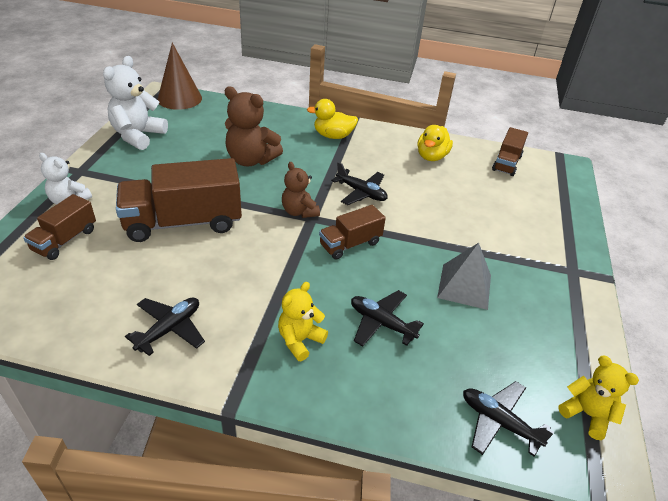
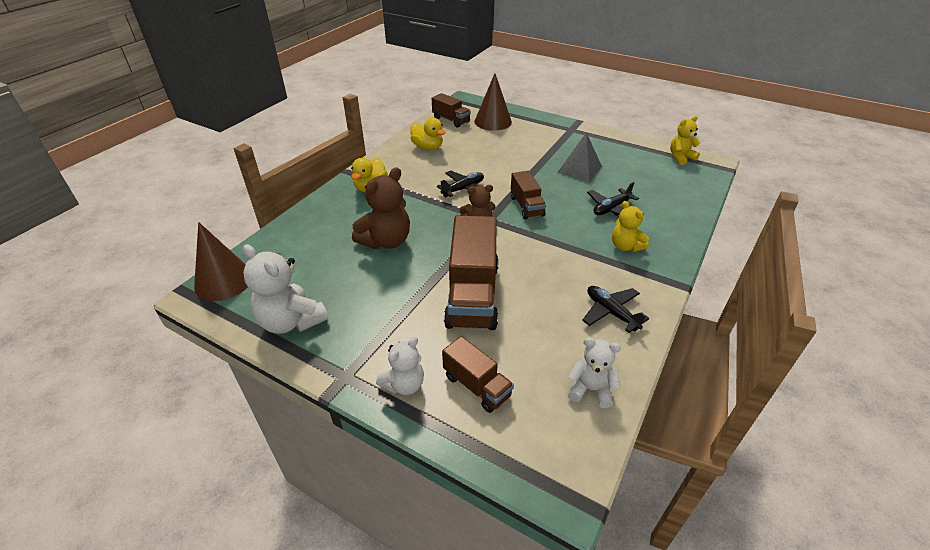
camera: 70 degrees left, 0 degrees up
(55, 316) = (590, 389): none -> white teddy bear
(499, 422) = (688, 185): black plane -> none
(531, 195) = (493, 121): none -> brown cone

